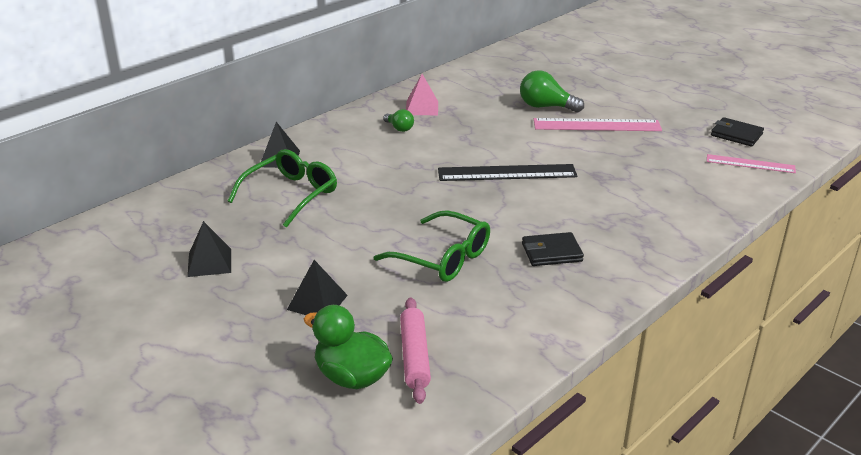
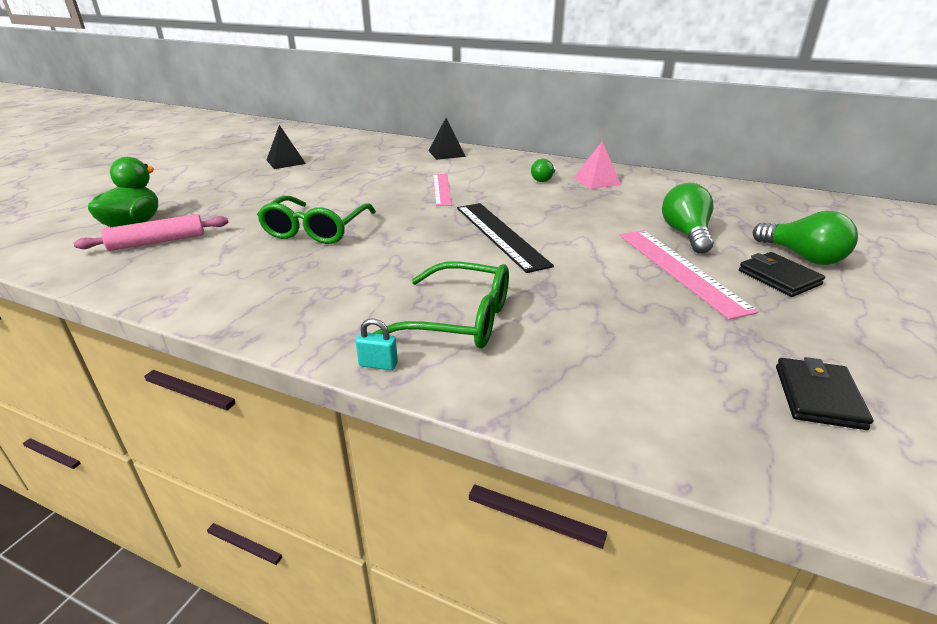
camera: 70 degrees right, 0 degrees up
(291, 195) = (392, 165): green glasses -> green glasses (459, 319)
(317, 302) = (237, 198): black pyramid -> none
(551, 252) = (344, 279): black wallet -> black wallet (779, 278)
(597, 84) = (802, 257): none -> green light bulb
(677, 252) = (378, 364): none -> turquoise padlock
(750, 164) = (721, 421): pink ruler -> pink ruler (441, 189)

